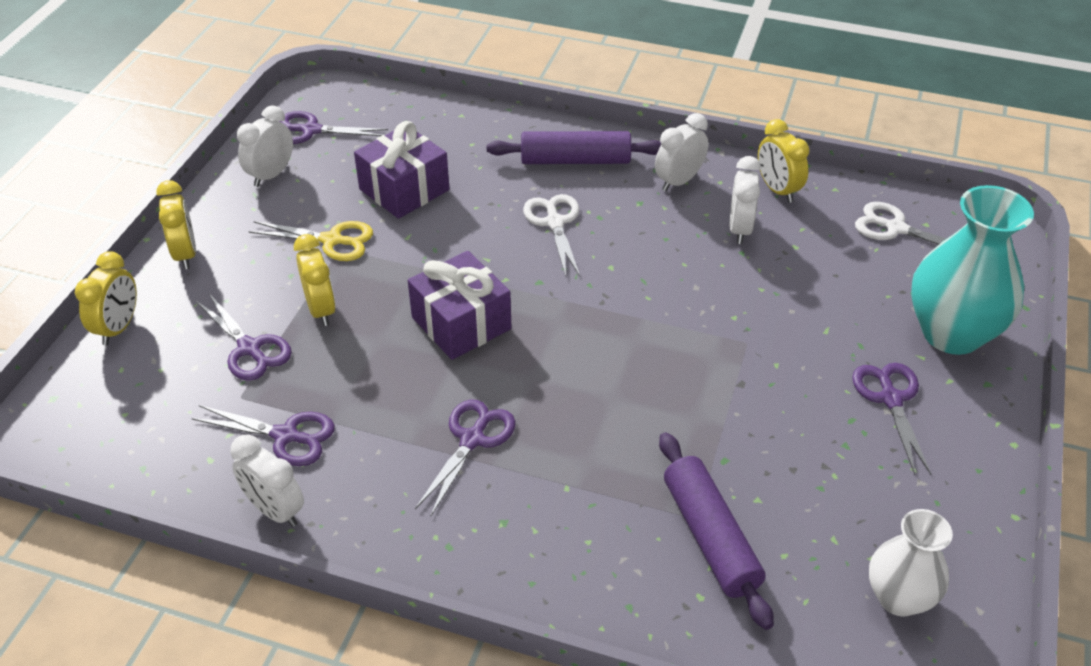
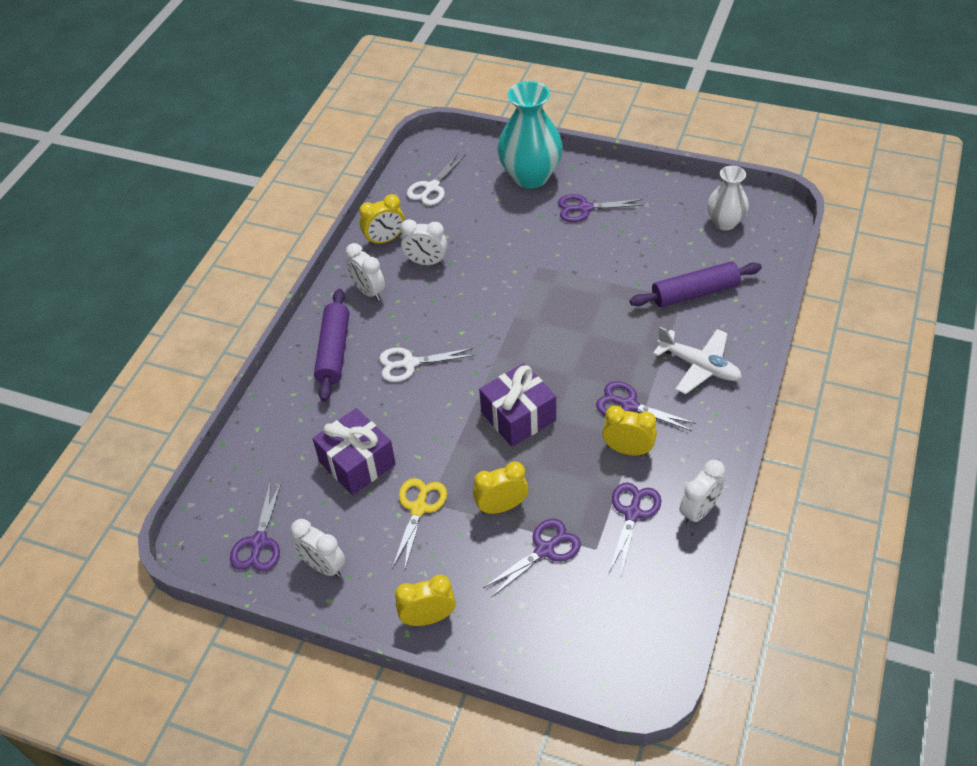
camera: 85 degrees left, 5 degrees up
(118, 328) = (520, 652): yellow clock -> yellow clock (628, 450)
(546, 530) = (699, 366): none -> white plane

